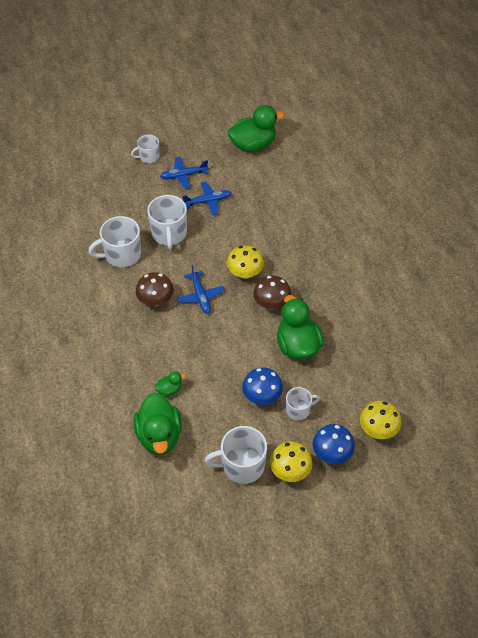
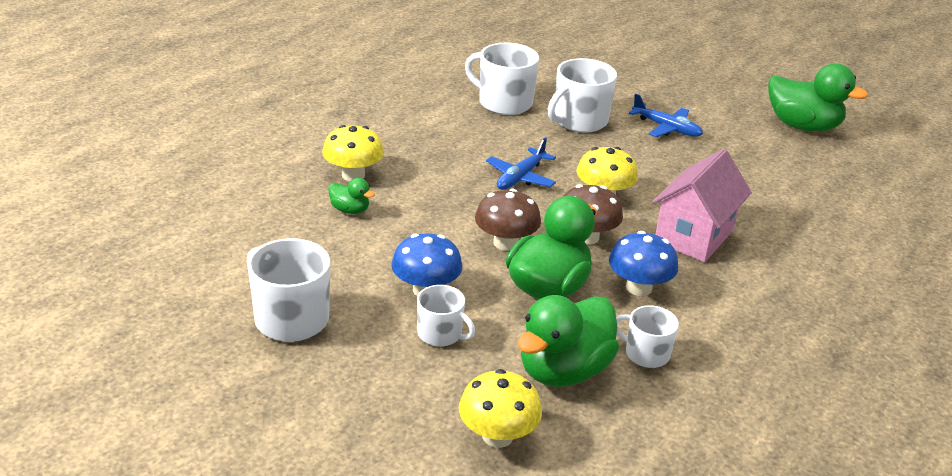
camera: 50 degrees right, 20 degrees down
(148, 156) = (663, 68): white mug -> white mug (646, 353)
(155, 300) = (471, 149): brown mushroom -> brown mushroom (505, 243)
(159, 436) = (270, 230): green duck -> green duck (563, 371)
(184, 175) = (676, 98): blue plane -> none
(290, 471) = (325, 369): yellow mushroom -> yellow mushroom (353, 175)
(304, 261) = (694, 236): none -> pink house
(332, 453) = (400, 401): blue mushroom -> blue mushroom (639, 288)

